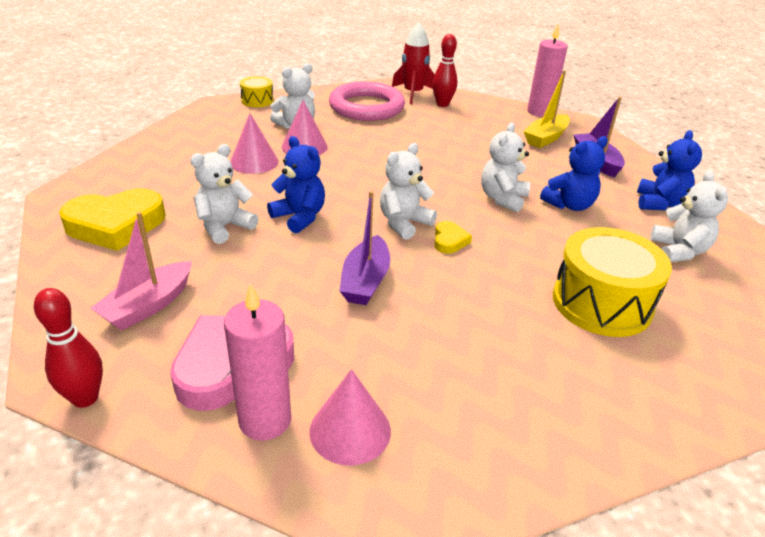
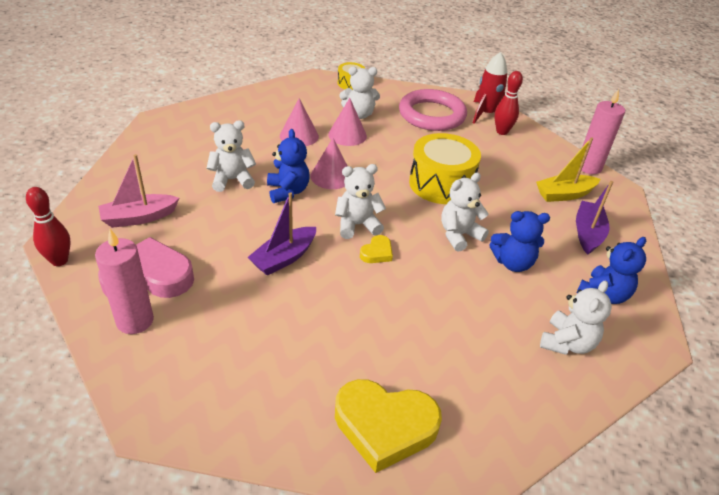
camera: 30 degrees right, 5 degrees up
(116, 225) = (169, 153): yellow heart -> yellow heart (384, 426)
(350, 430) = (174, 352): pink cone -> pink cone (331, 176)
(601, 303) = (442, 353): yellow drum -> yellow drum (441, 184)

